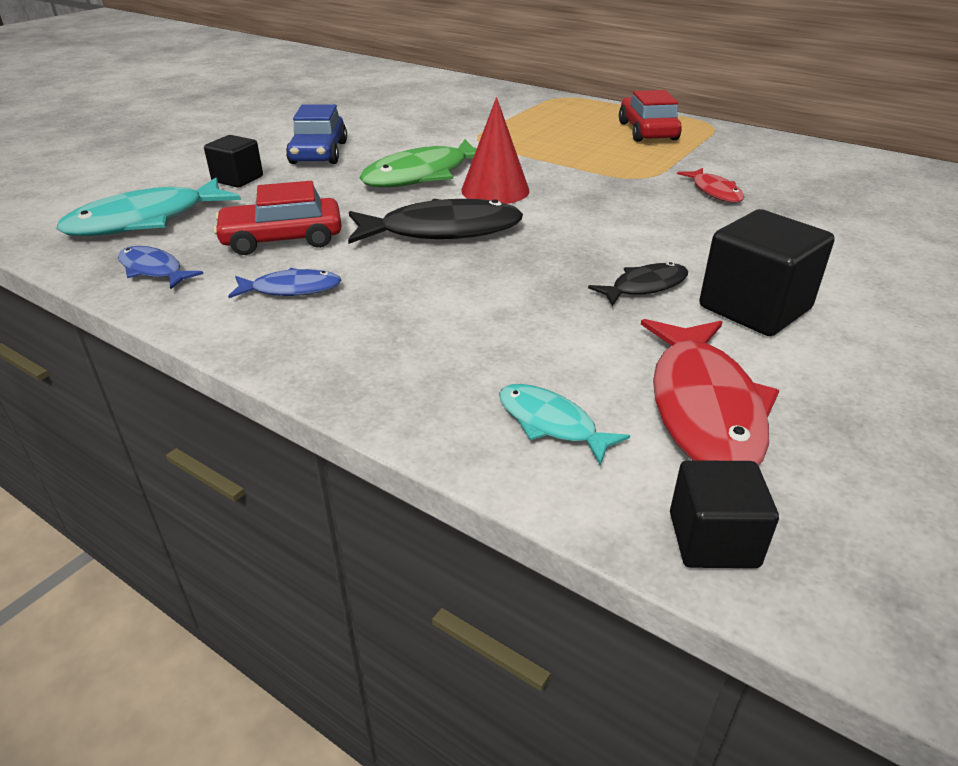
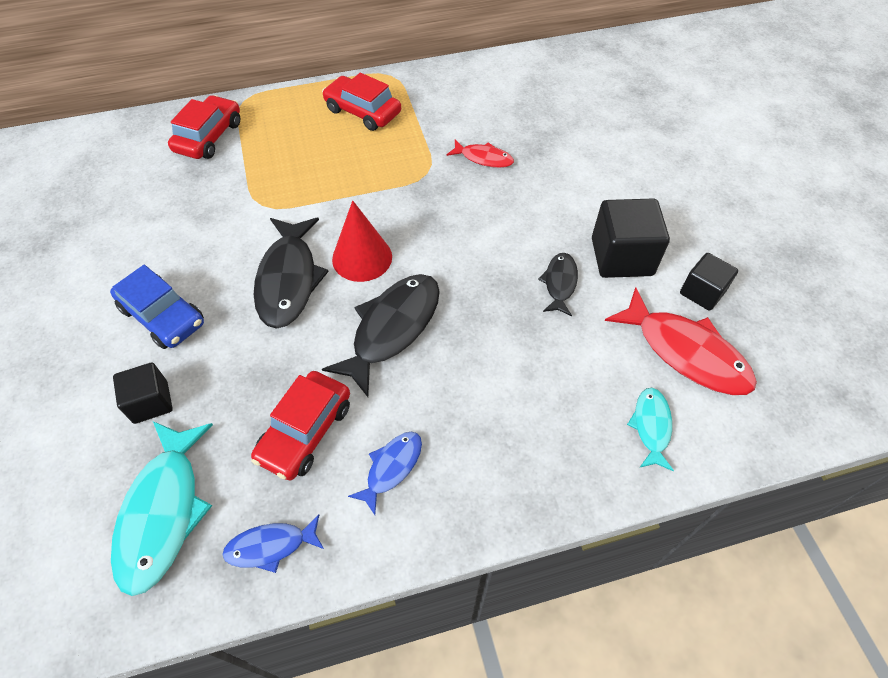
camera: 50 degrees left, 20 degrees up
(422, 175) = (288, 279): green fish -> black fish
(505, 102) = (209, 137): none -> red car
(551, 423) = (651, 426): turquoise fish -> turquoise fish turned 105 degrees clockwise
(713, 540) = (774, 428): black cube -> black cube (702, 292)

